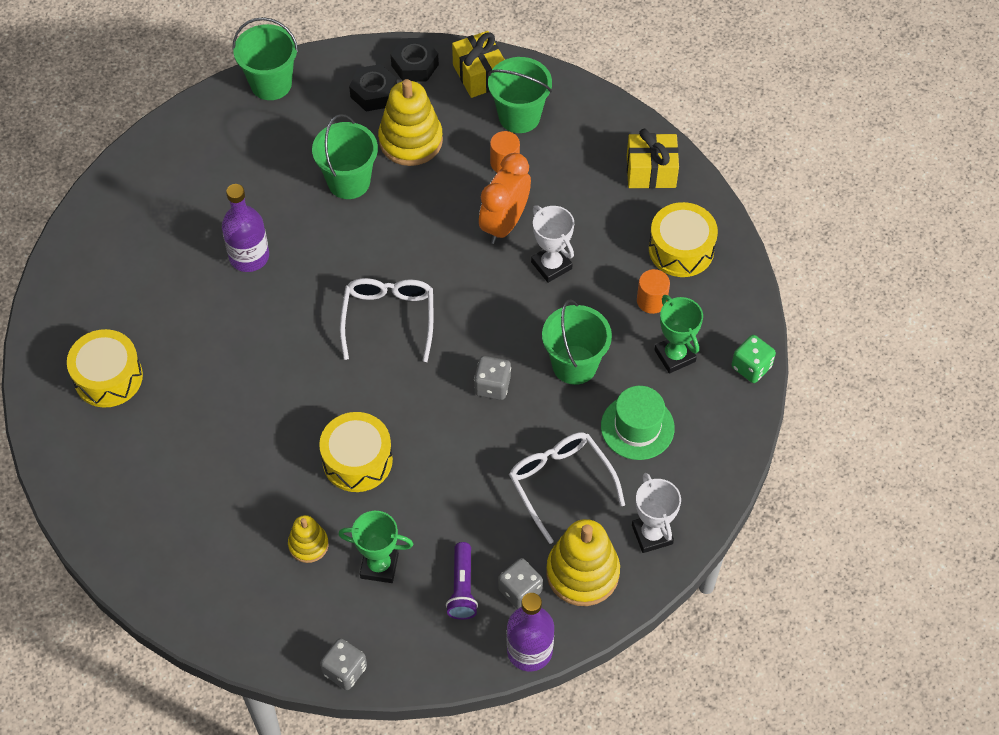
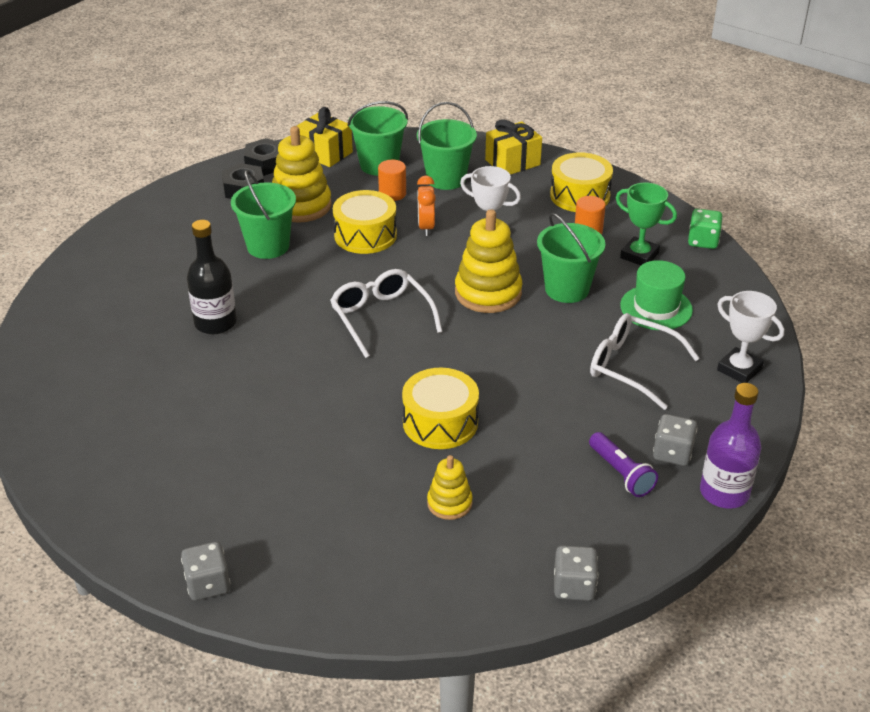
camera: 30 degrees left, 20 degrees down
(108, 377) = (138, 458): yellow drum -> yellow drum (365, 235)
(249, 256) = (215, 323): purple bottle -> black bottle
(271, 84) = (146, 211): green bucket -> green bucket (446, 179)
(379, 566) = (531, 490): green trophy -> none
(492, 386) = (512, 327): grey dice -> grey dice (208, 584)
(504, 224) = (426, 227): orange clock -> orange clock, size x0.64
(582, 573) = (711, 418): yellow stacking toy -> yellow stacking toy (488, 293)

